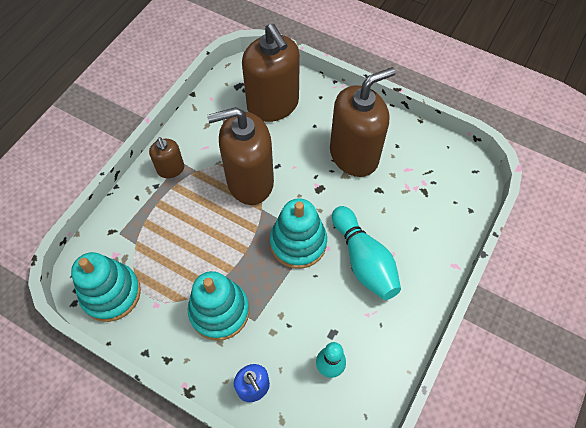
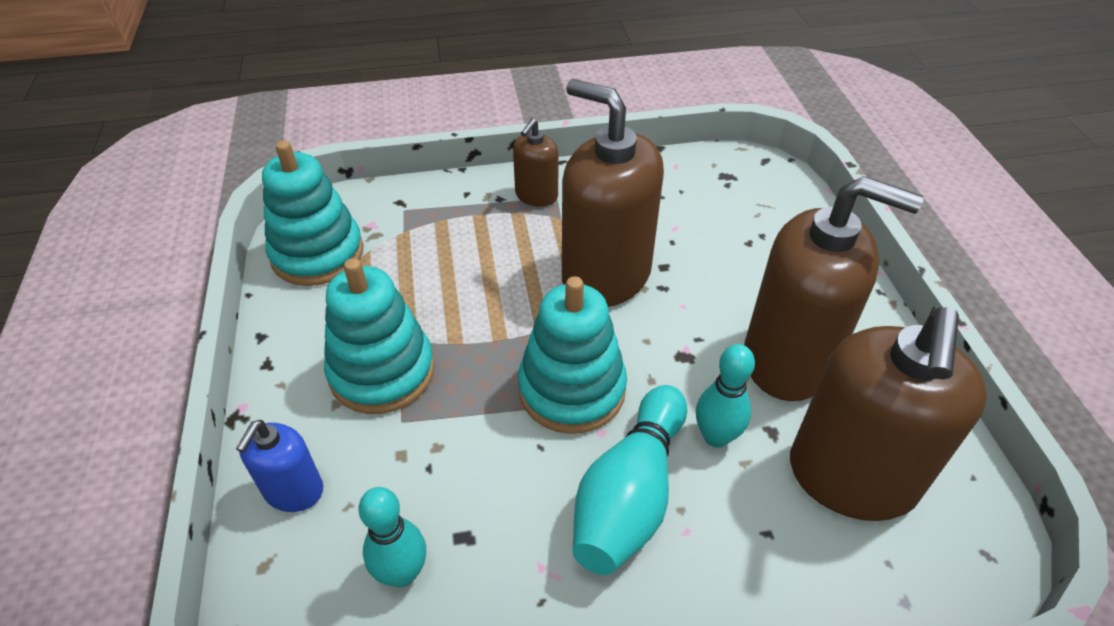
camera: 50 degrees right, 15 degrees down
(273, 105) = (745, 223): brown soap dispenser -> brown soap dispenser (851, 477)
(365, 210) = (716, 436): none -> turquoise bowling pin

